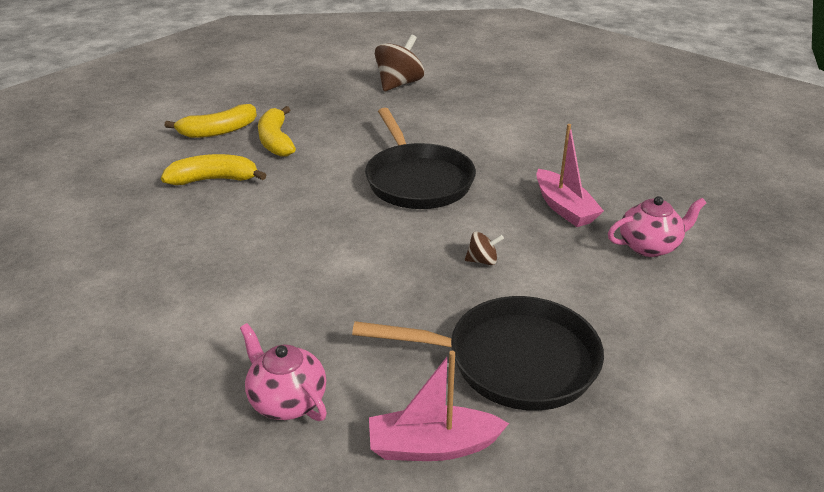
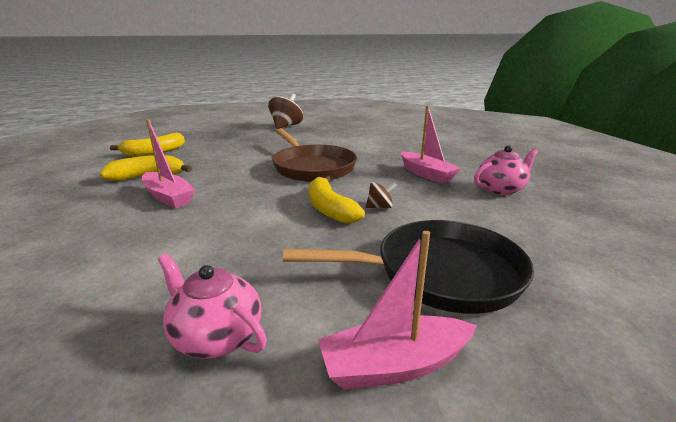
camera: 10 degrees left, 10 degrees down
(239, 219) = (168, 197): none -> pink boat
(276, 141) = (200, 154): yellow banana -> yellow banana (329, 209)
(417, 180) = (312, 167): black pan -> brown pan

